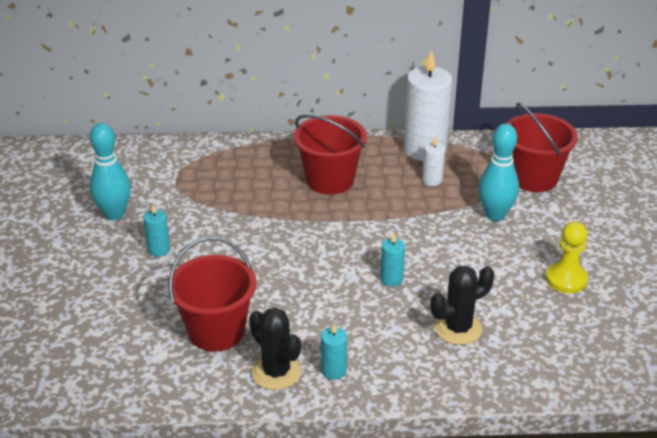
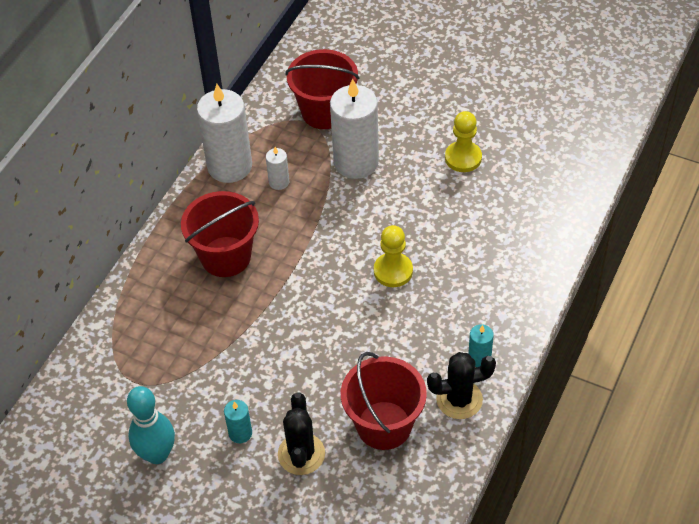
camera: 60 degrees left, 15 degrees up
(391, 279) = (393, 271): turquoise candle -> yellow pawn
(458, 328) = (478, 254): black cactus -> black cactus (301, 454)
(495, 215) = (356, 162): turquoise bowling pin -> white candle

